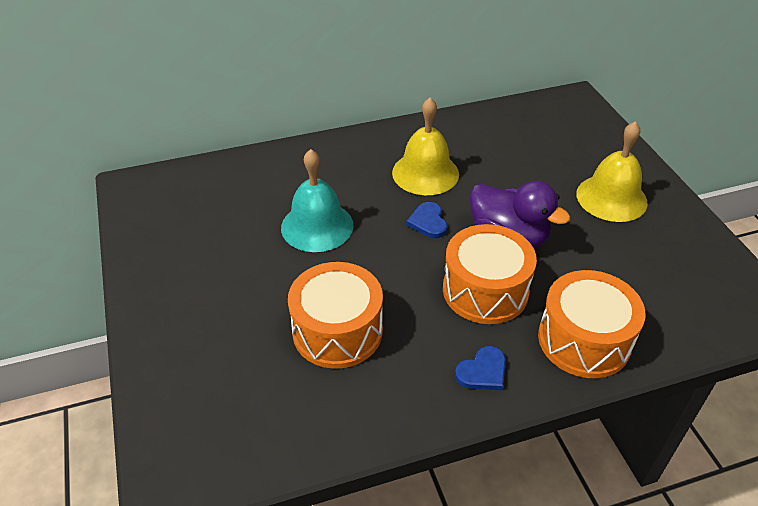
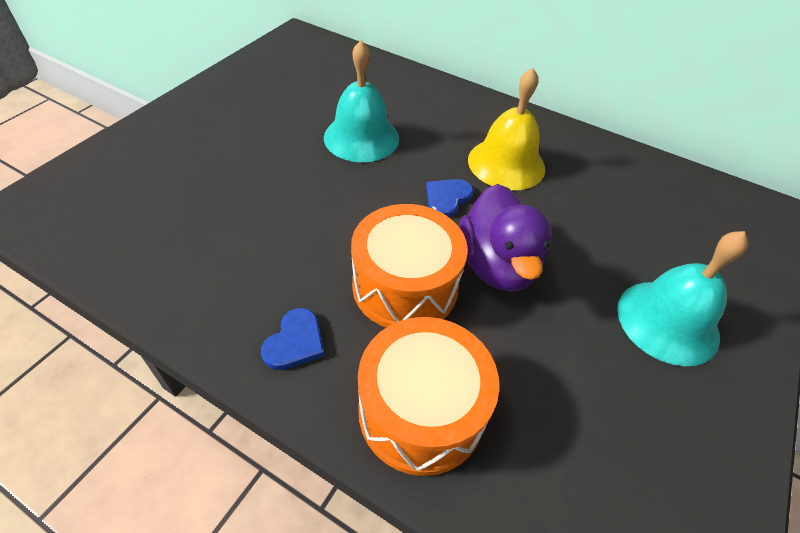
camera: 45 degrees right, 5 degrees up
(337, 331) = (254, 213): orange drum -> none
(482, 371) = (295, 342): blue heart -> blue heart turned 75 degrees counterclockwise
(611, 198) = (667, 321): yellow bell -> turquoise bell

